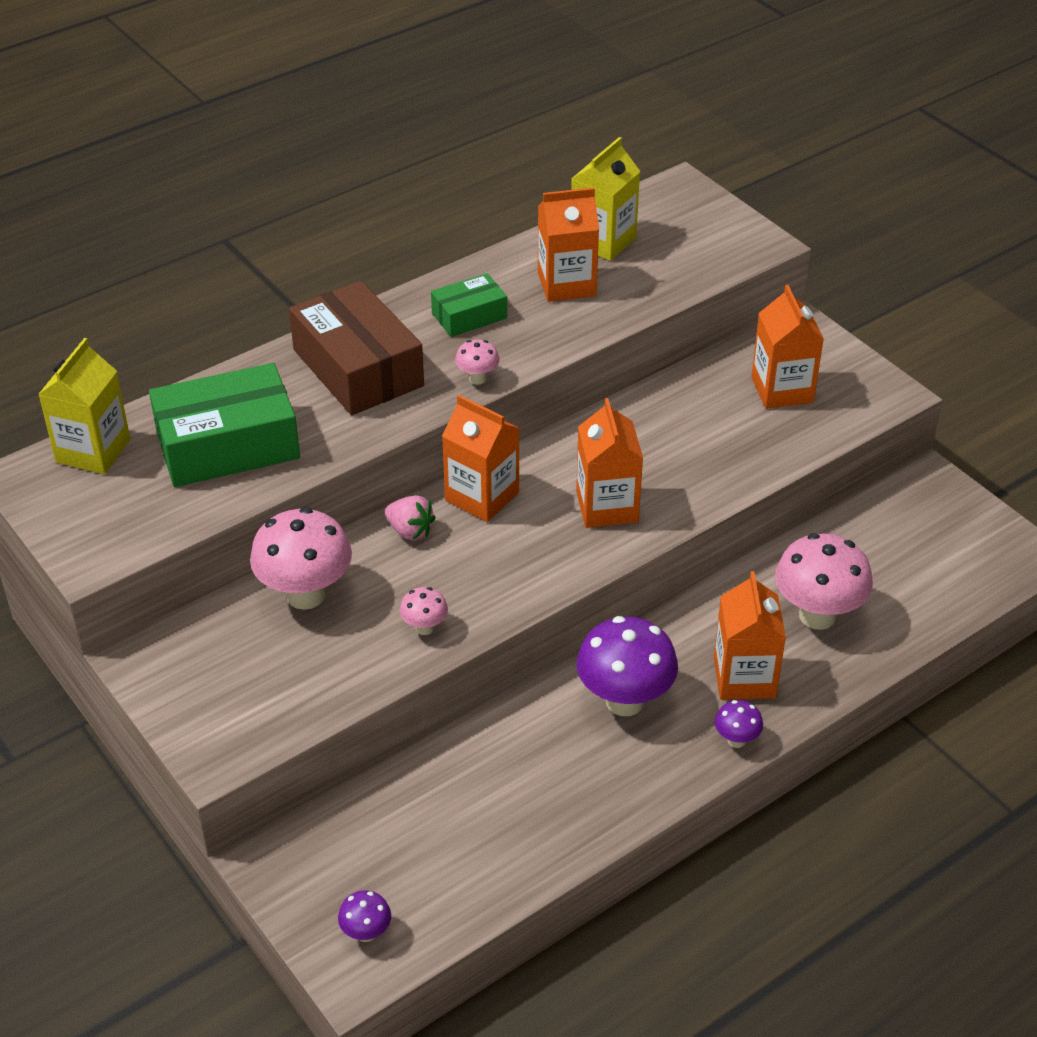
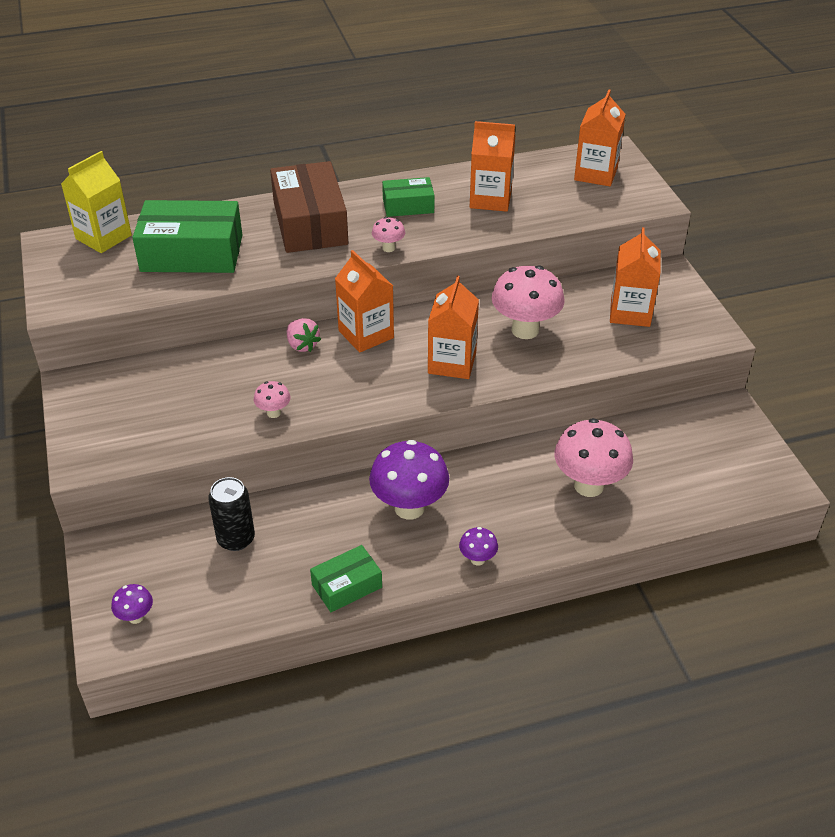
camera: 20 degrees right, 0 degrees up
(305, 595) = (206, 370): pink mushroom -> pink mushroom (525, 330)
(435, 800) = (236, 539): none -> black can
(601, 817) = (347, 586): none -> green box
(603, 241) = (534, 176): yellow carton -> none
(744, 677) = (508, 515): orange carton -> orange carton (596, 174)

